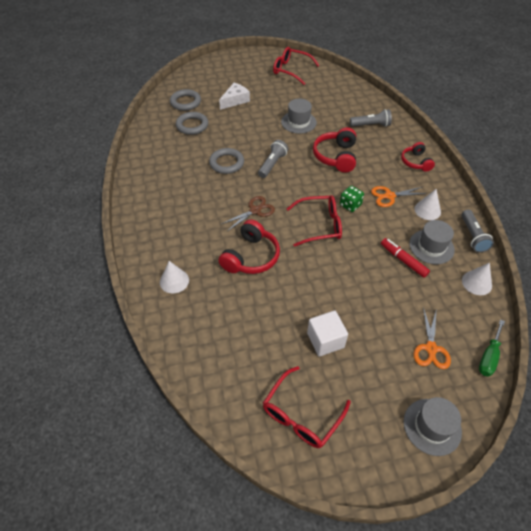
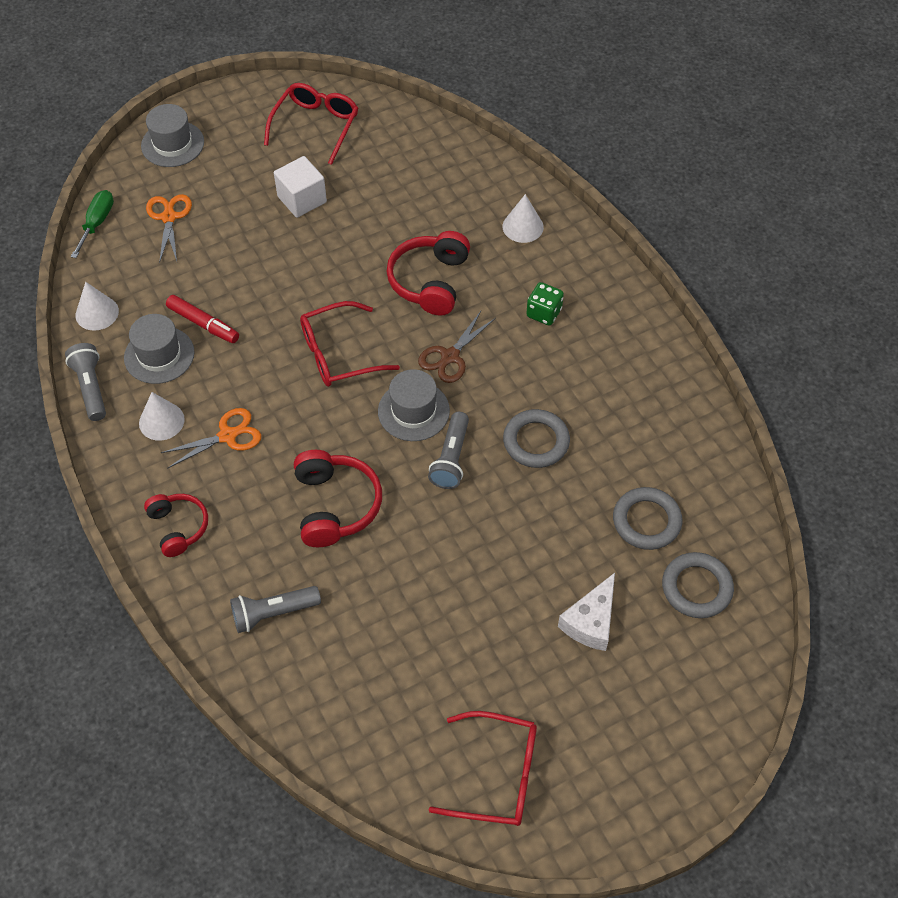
camera: 165 degrees right, 5 degrees up
(298, 122) = (430, 584): grey hat -> grey hat (413, 411)
(350, 205) = (294, 402): green dice -> green dice (544, 313)

